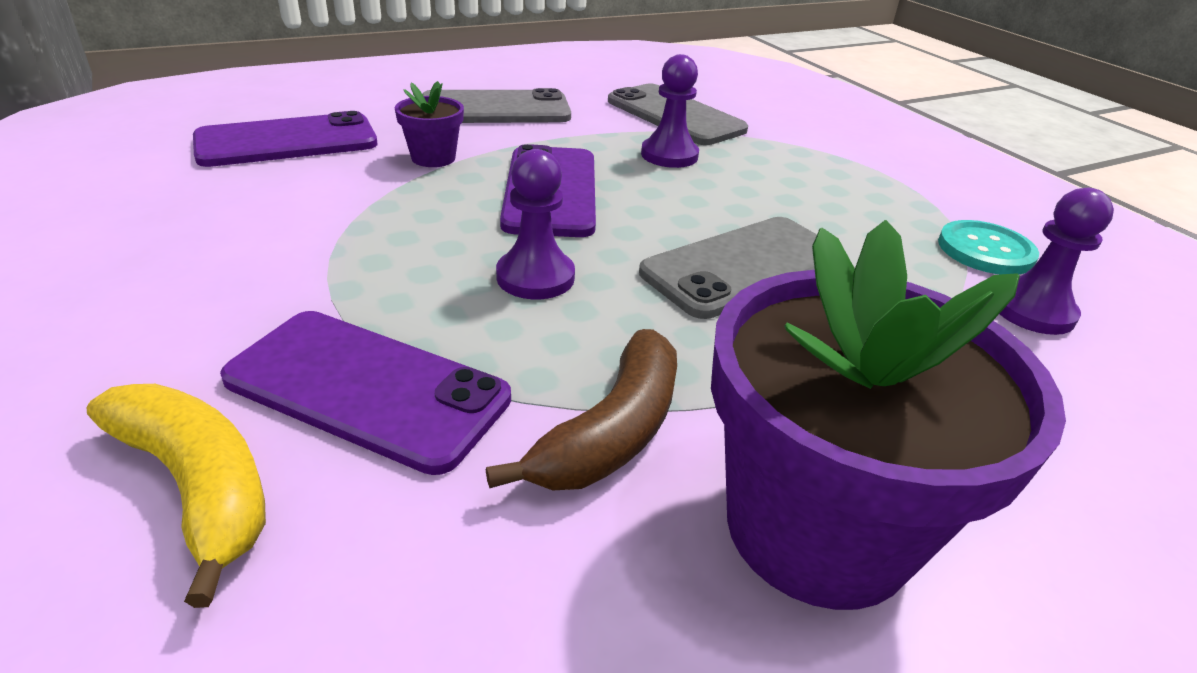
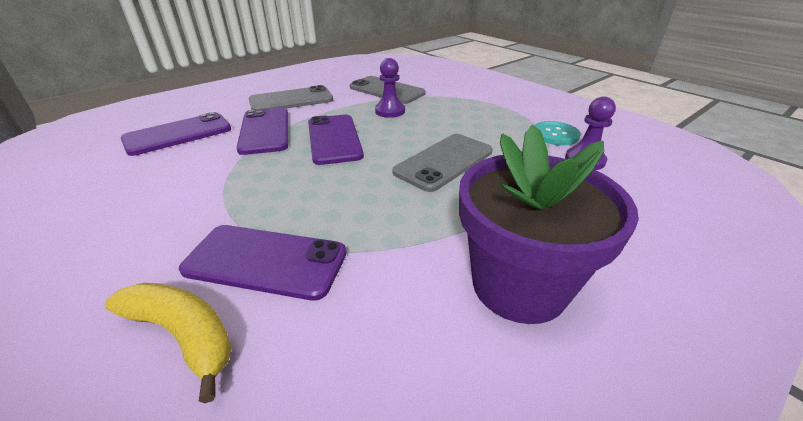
camera: 10 degrees left, 0 degrees up
(433, 158) = (265, 131): purple flower pot -> purple phone
(535, 277) = (339, 185): purple pawn -> none
(612, 432) = (404, 258): brown banana -> none

